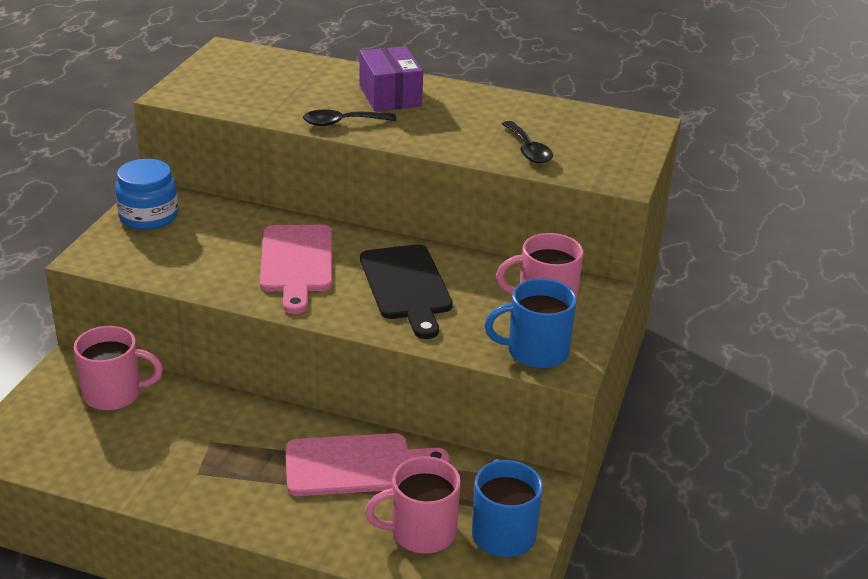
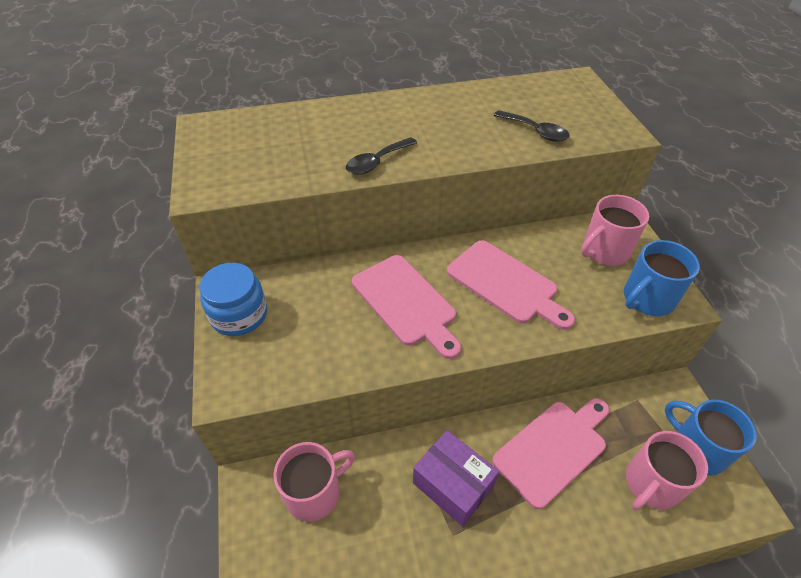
camera: 30 degrees left, 15 degrees up
(390, 96) = (384, 121): purple box -> purple box (453, 484)
(406, 286) = (505, 284): black cutting board -> pink cutting board

